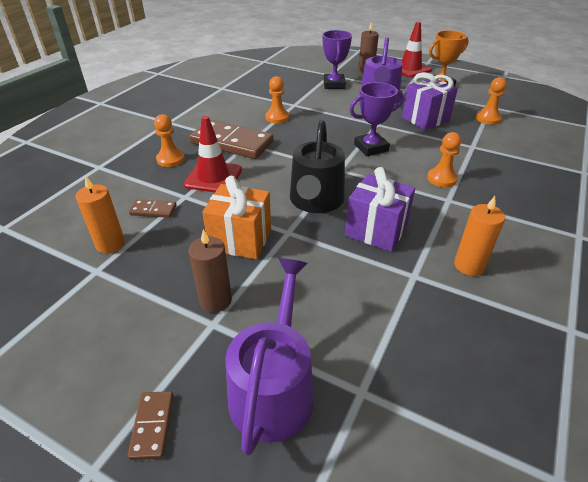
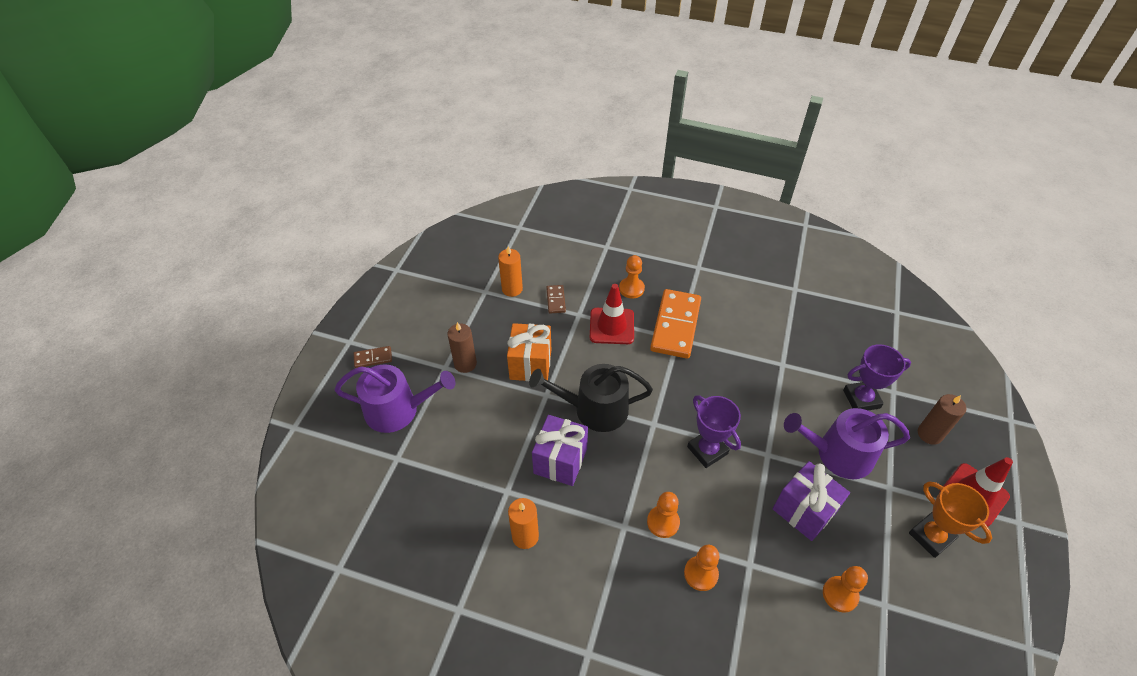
camera: 80 degrees right, 10 degrees up
(232, 143) = (675, 326): brown domino -> orange domino
(277, 117) = (743, 353): orange pawn -> orange pawn (701, 574)

